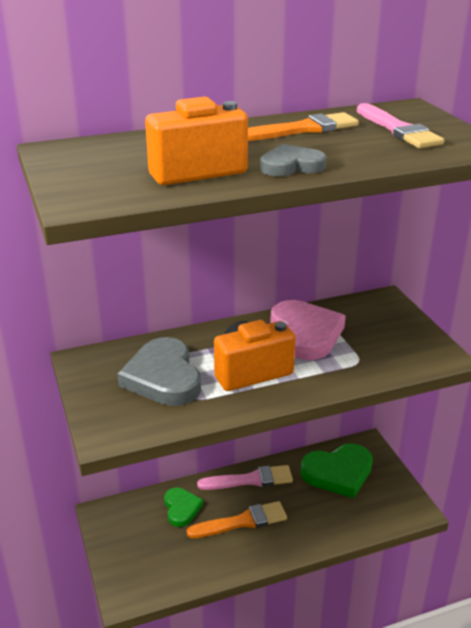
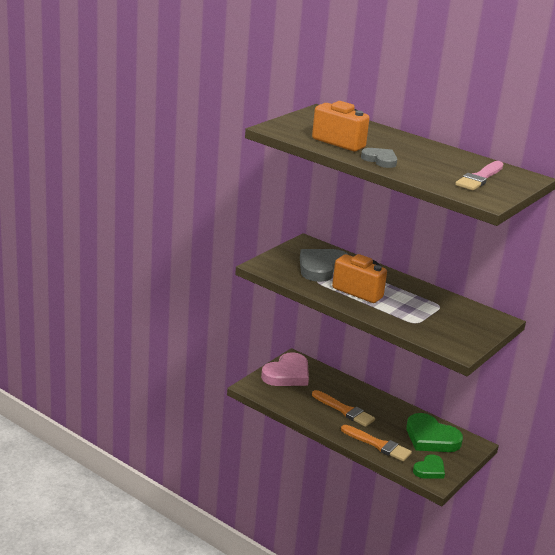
camera: 55 degrees right, 5 degrees down
(181, 508) = (329, 385): green heart -> green heart (429, 470)
(250, 480) = (381, 403): pink brush -> none
(303, 129) = (438, 155): orange brush -> orange brush (378, 445)
(306, 334) = (420, 300): pink heart -> pink heart (287, 374)

